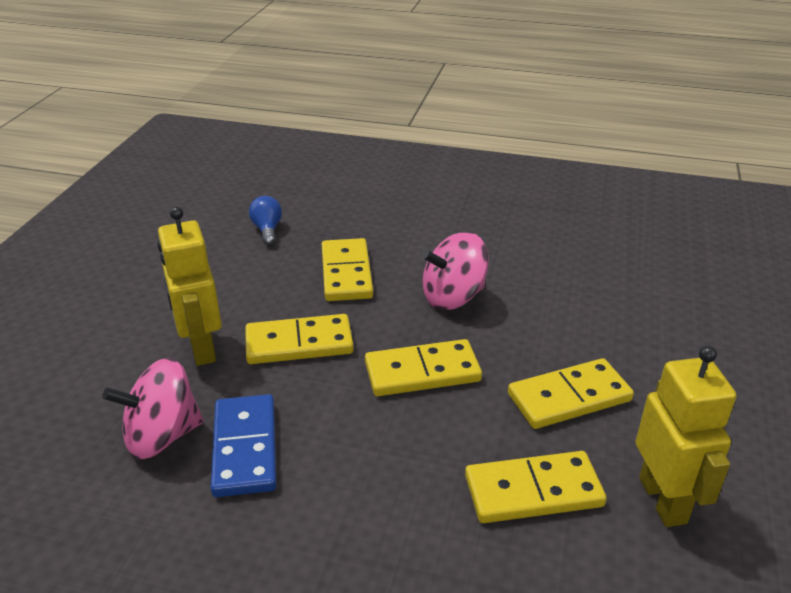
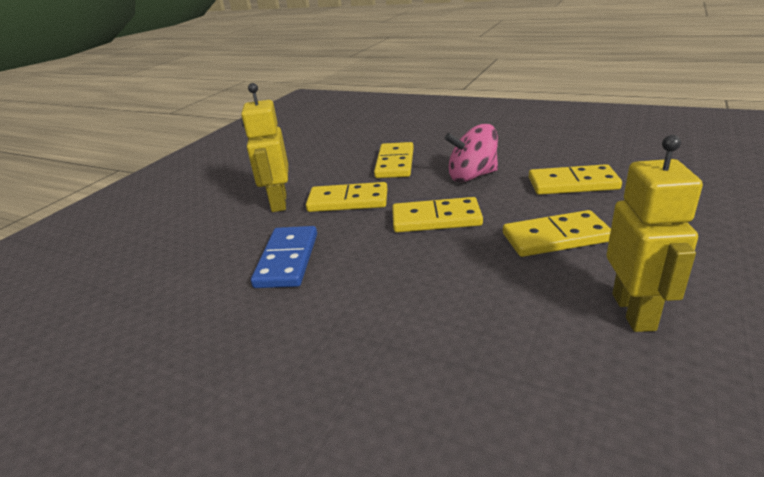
camera: 15 degrees right, 5 degrees down
(162, 436) = (232, 250): pink spinning top -> none
(267, 230) = (347, 141): blue light bulb -> none
(533, 491) = (511, 298): yellow domino -> yellow domino (572, 184)

